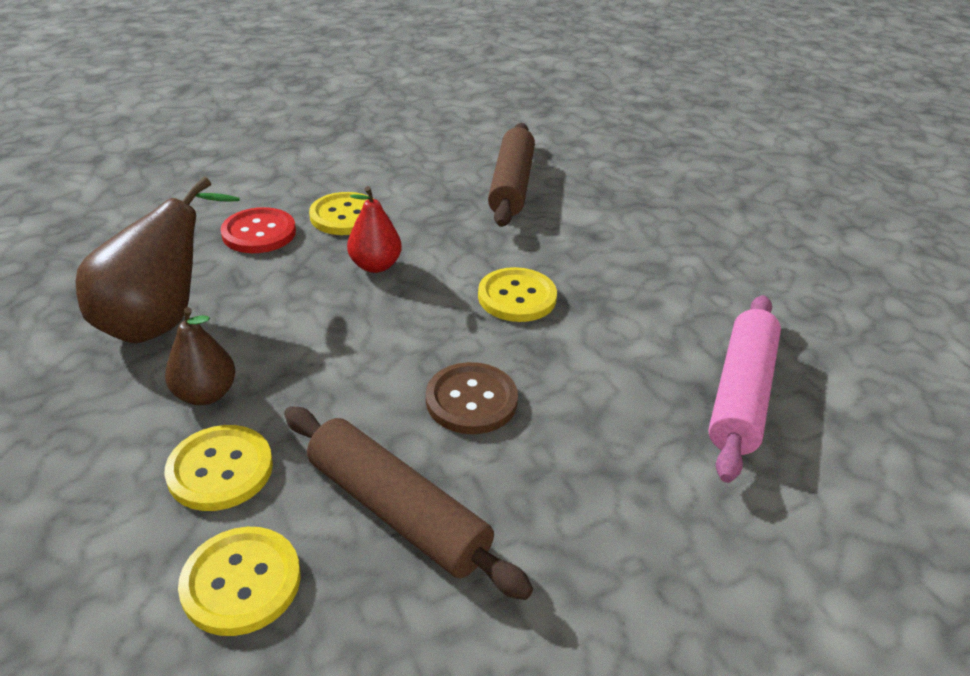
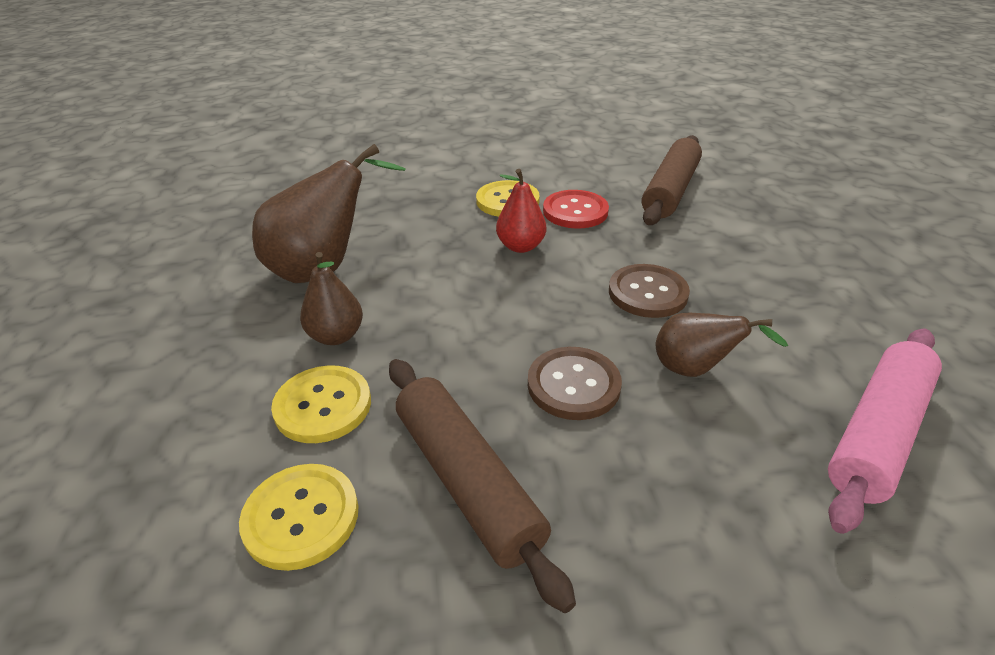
camera: 20 degrees right, 0 degrees up
(259, 233) = (429, 207): red button -> red button (575, 211)
(517, 297) = (647, 293): yellow button -> brown button
(578, 365) = (695, 369): none -> brown pear

